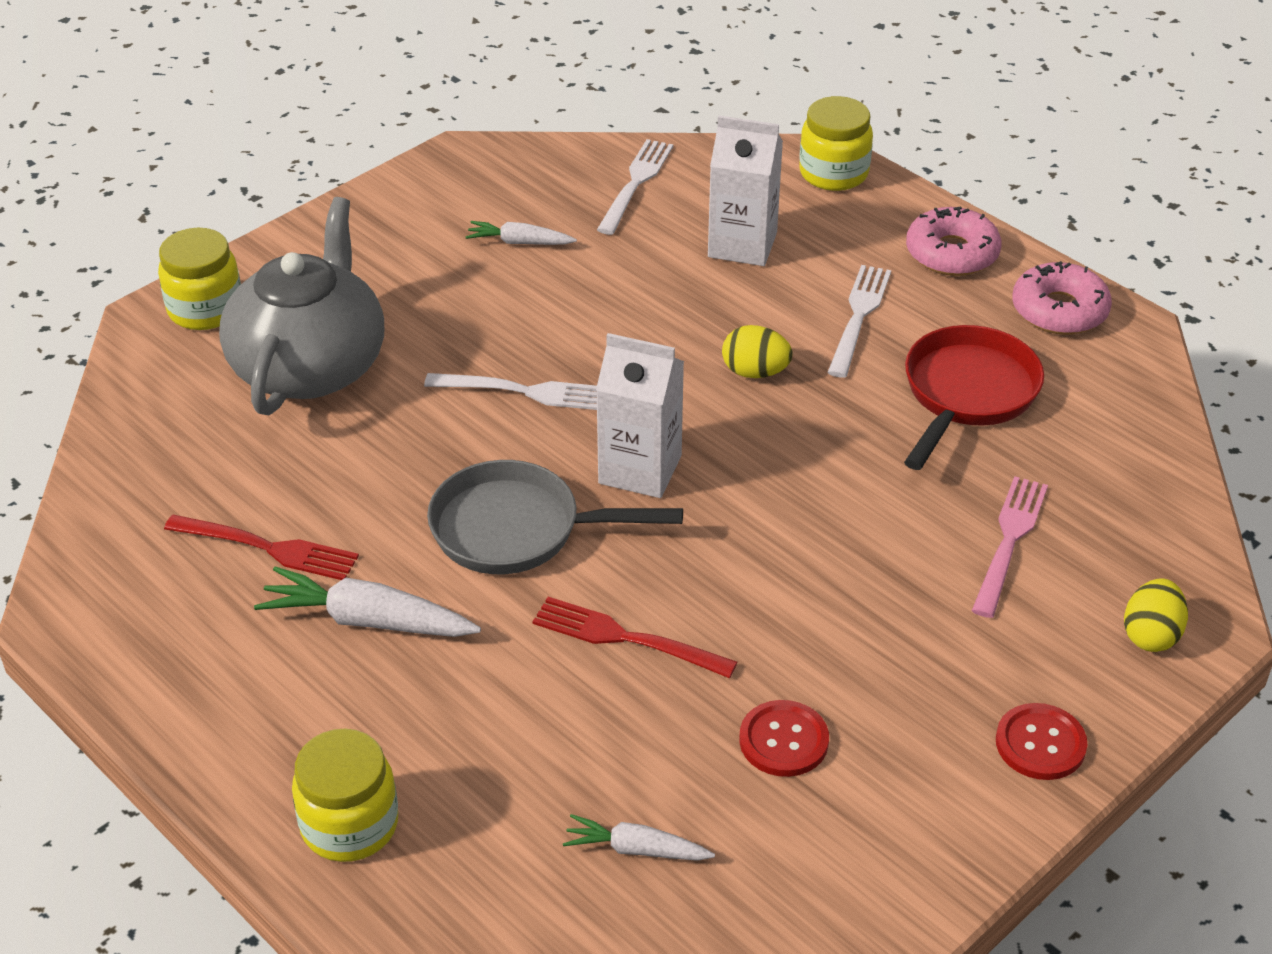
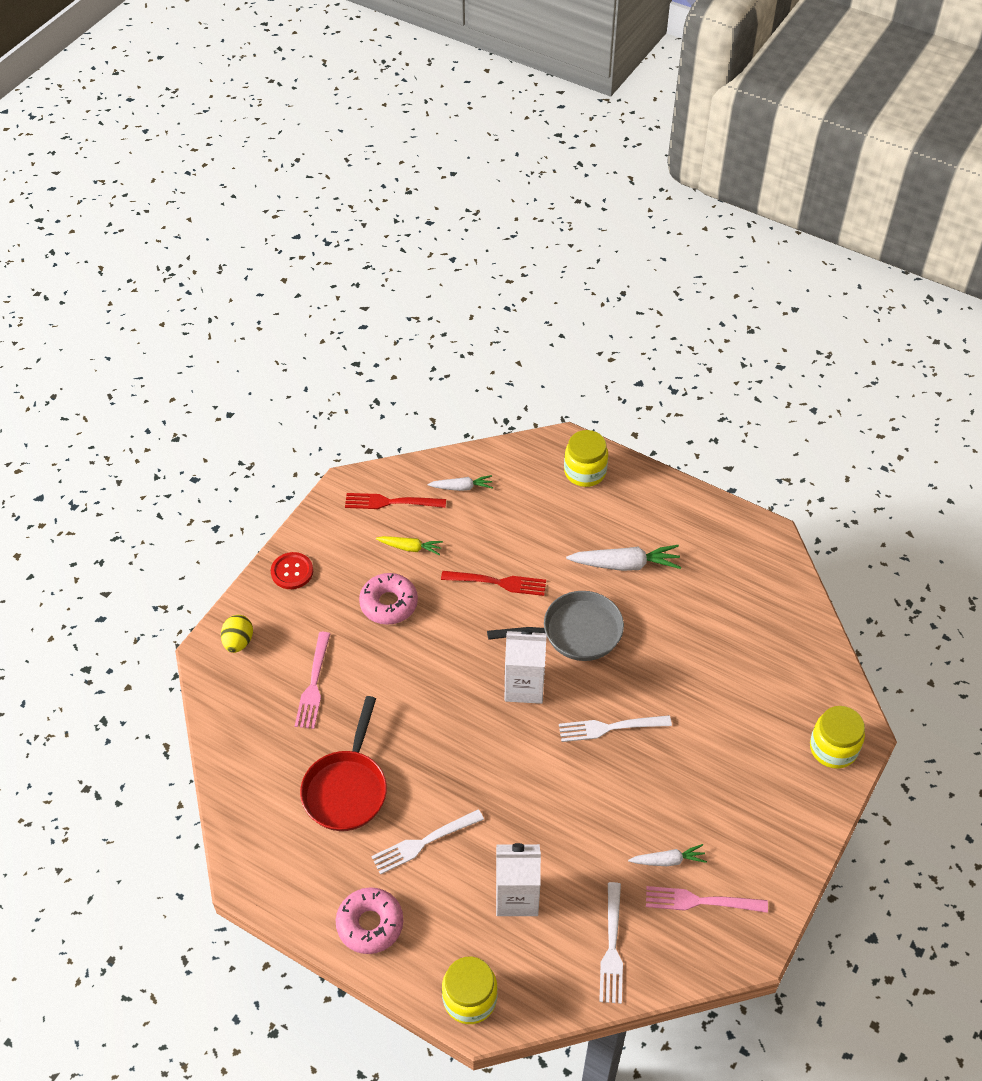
camera: 165 degrees right, 10 degrees up
(268, 548) = (696, 592): red fork -> red fork (391, 502)
(310, 366) = (743, 717): grey teapot -> none
(499, 201) = (700, 901): none -> pink fork
(755, 372) = (479, 776): yellow egg -> none
(783, 740) = (410, 548): red button -> yellow carrot
(858, 317) = (424, 842): white fork -> white fork turned 60 degrees clockwise
(1059, 310) = (292, 881): pink donut -> pink donut (389, 603)

